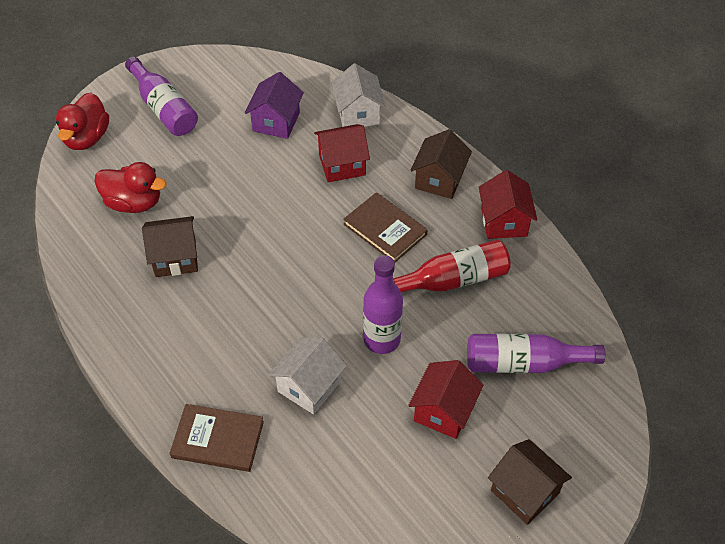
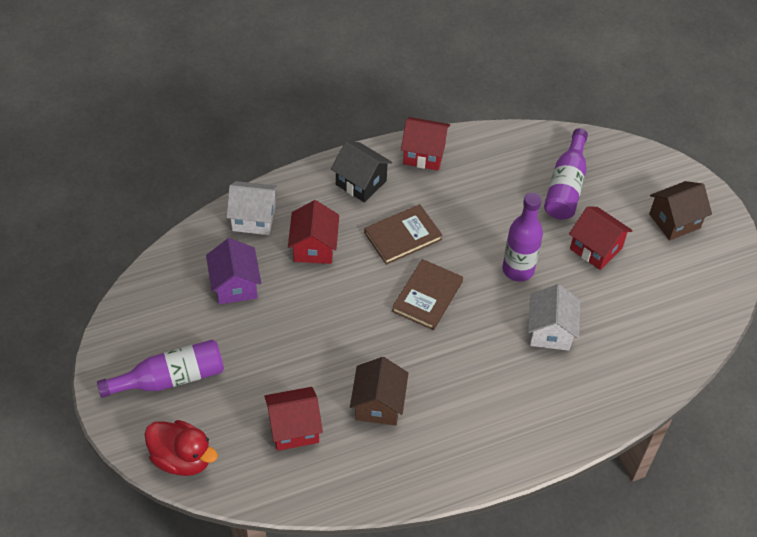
camera: 75 degrees left, 0 degrees up
(134, 203) = (294, 428): red duck -> red house
(217, 439) = (585, 408): brown book -> brown book (427, 296)
(276, 122) = (235, 285): purple house -> purple house turned 45 degrees clockwise
(309, 386) = (550, 331): white house -> white house turned 45 degrees clockwise
(439, 180) = (361, 182): brown house -> black house
(452, 280) = (473, 206): red bottle -> none

